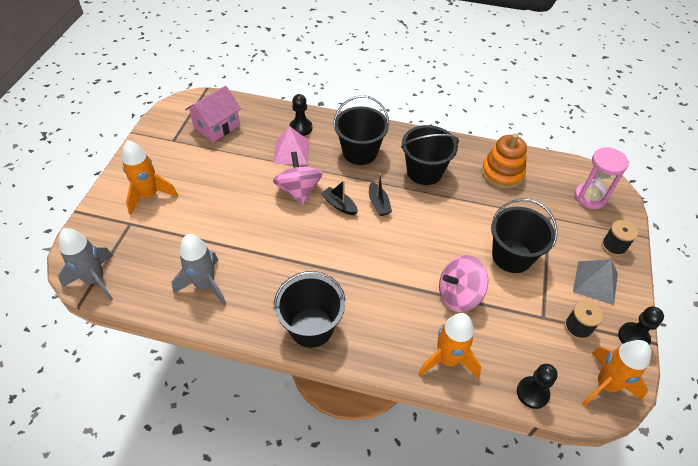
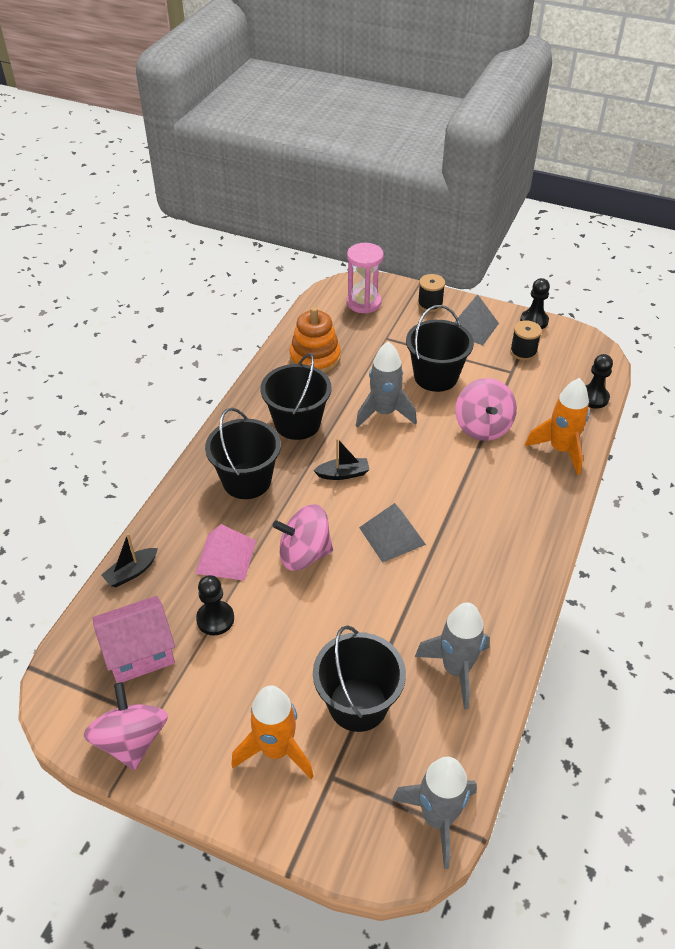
camera: 80 degrees left, 5 degrees down
(160, 134) = (131, 740): none -> pink spinning top
(217, 126) = (139, 652): pink house -> pink house turned 75 degrees counterclockwise
(301, 128) = (178, 541): black pawn -> black pawn (215, 619)
(311, 327) = (522, 559): black bucket -> black bucket (358, 704)
(322, 238) = (392, 536): none -> grey pyramid
(339, 205) = (338, 513): black boat -> black boat (131, 572)
(453, 223) = (384, 413): none -> grey rocket
(605, 385) = (582, 350): orange rocket -> none

